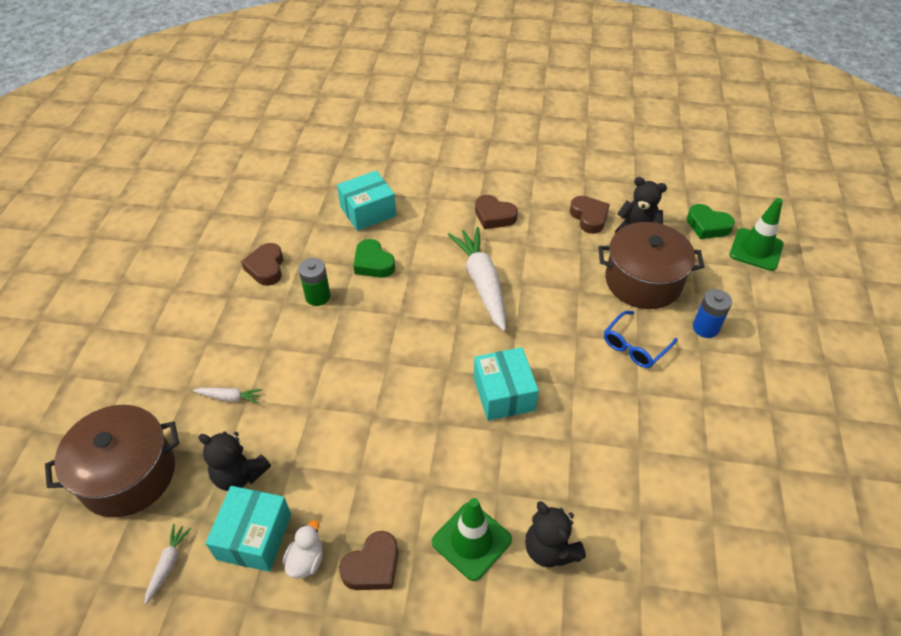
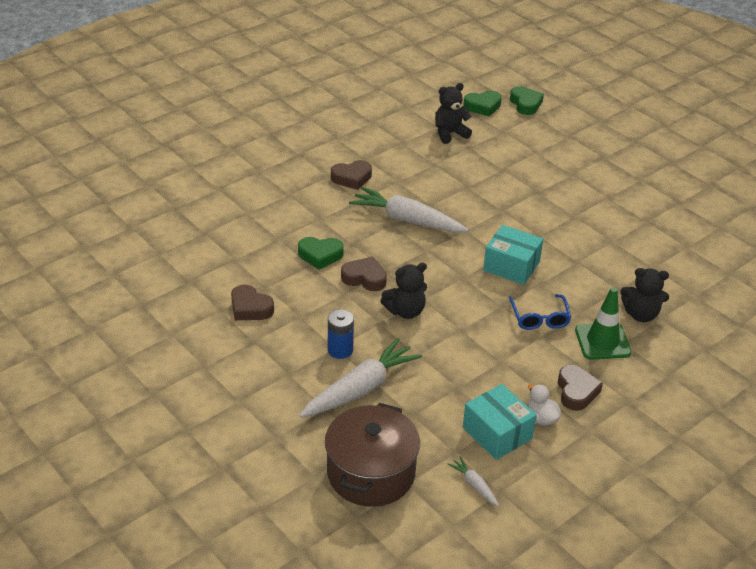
camera: 50 degrees left, 10 degrees down
(230, 397) = (360, 389): white carrot -> white carrot, size x2.24
(239, 475) = (437, 416): black teddy bear -> black teddy bear (405, 311)
(318, 296) = (317, 298): green battery -> none
(368, 211) = (261, 229): turquoise box -> none
(589, 217) = (410, 143): brown heart -> brown heart (364, 278)
(634, 346) = (539, 195): blue glasses -> blue glasses (539, 318)
(643, 281) = (493, 158): brown pot -> none
(705, 328) = (559, 161): blue battery -> blue battery (340, 350)
(756, 249) = (525, 104): green traffic cone -> green heart

